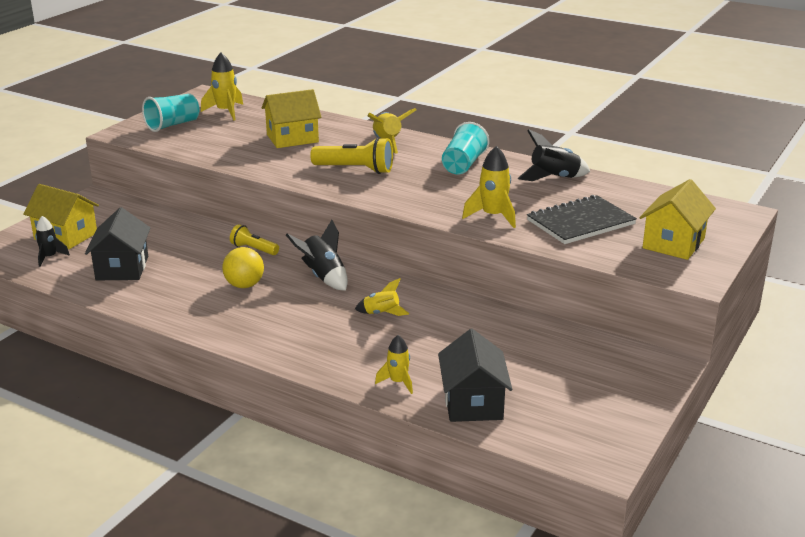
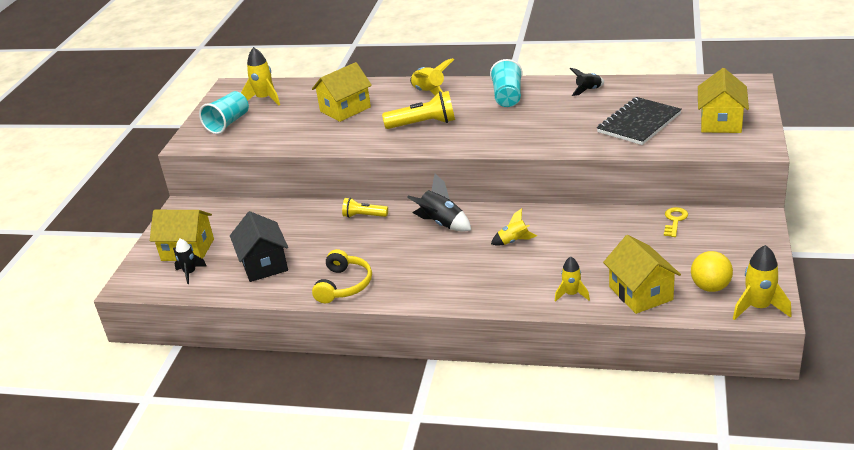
camera: 15 degrees left, 5 degrees up
(179, 308) = (344, 285): none -> yellow headphones
(244, 285) = (382, 249): yellow ball -> yellow ball (710, 287)
(473, 403) = (640, 293): black house -> yellow house
(493, 216) = (568, 136): yellow rocket -> yellow rocket (758, 307)
(553, 178) = (588, 90): black rocket -> black rocket, size x0.64
(571, 340) = (674, 220): none -> yellow key

